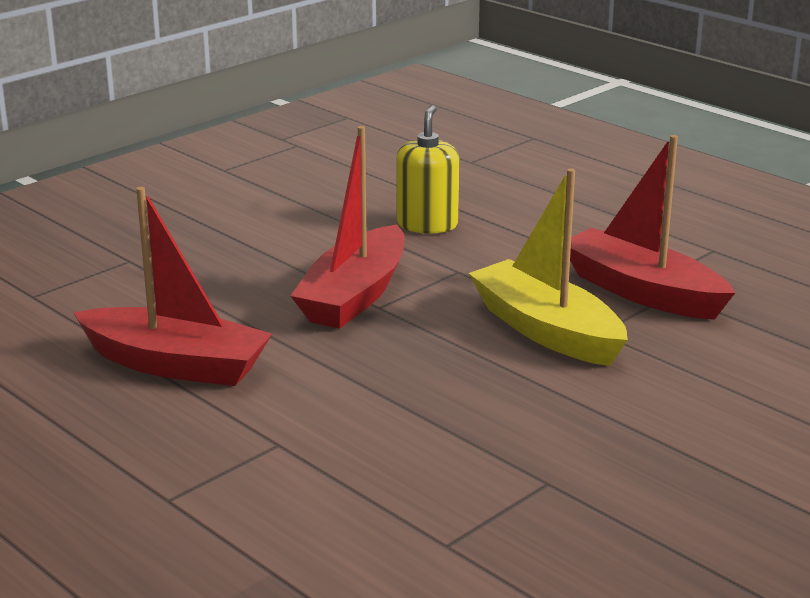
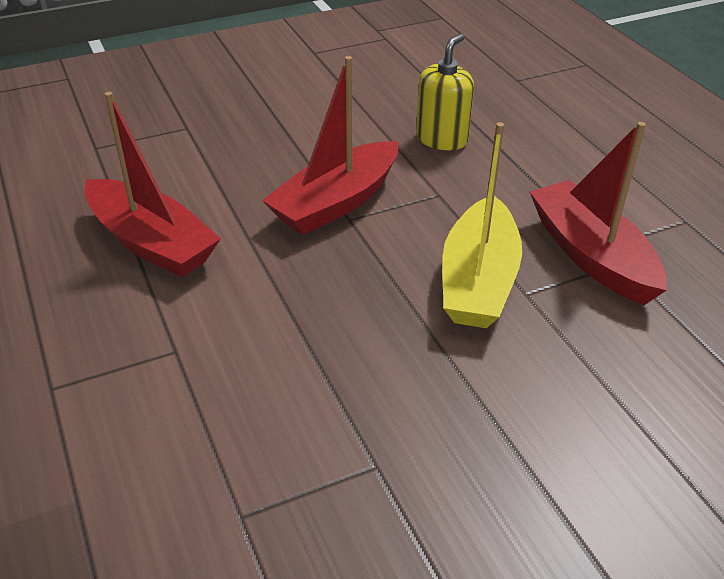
camera: 20 degrees right, 15 degrees up
(546, 330) = (478, 280): yellow boat -> yellow boat turned 150 degrees counterclockwise

